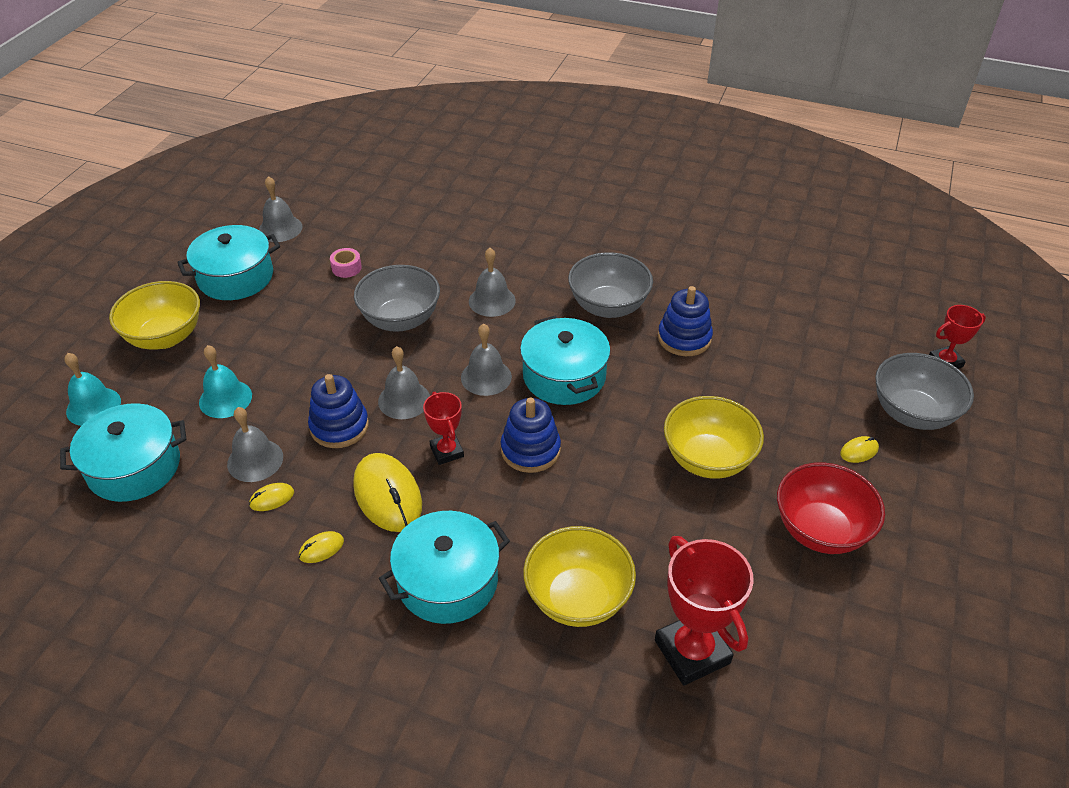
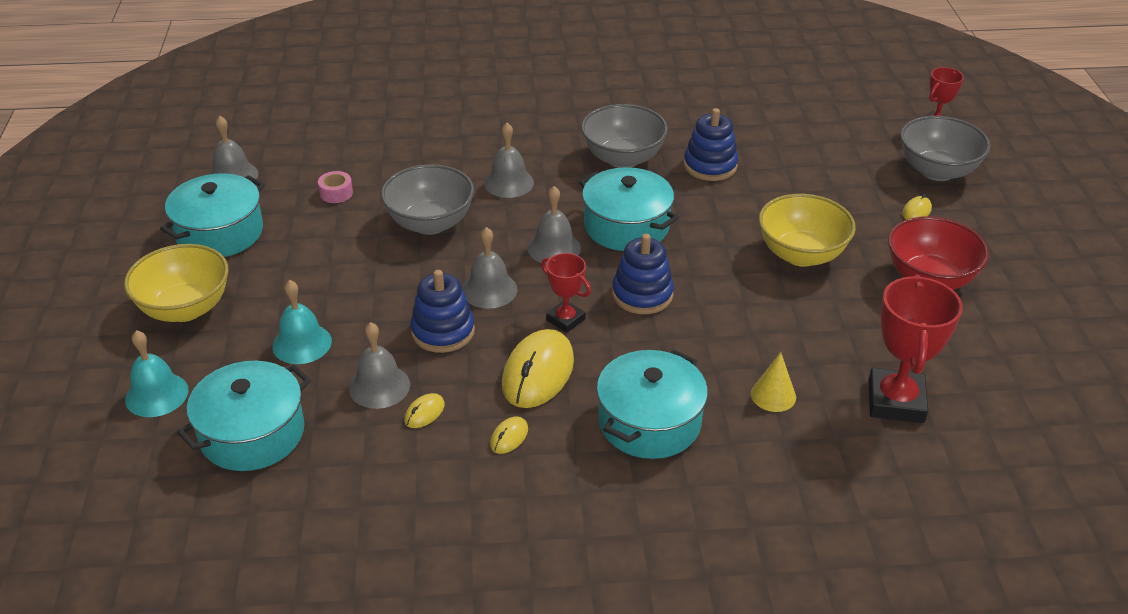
camera: 25 degrees left, 5 degrees down
(388, 495) = (538, 373): yellow mouse -> yellow mouse turned 75 degrees clockwise
(577, 598) = (773, 395): yellow bowl -> yellow cone
(692, 652) = (895, 401): red trophy -> red trophy turned 60 degrees clockwise

